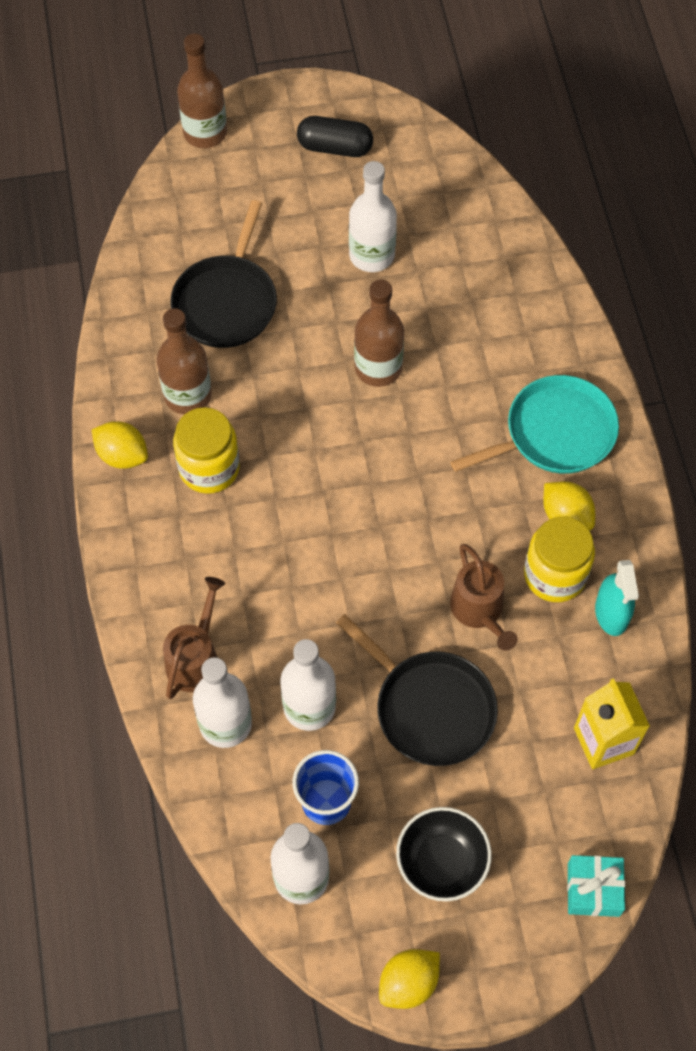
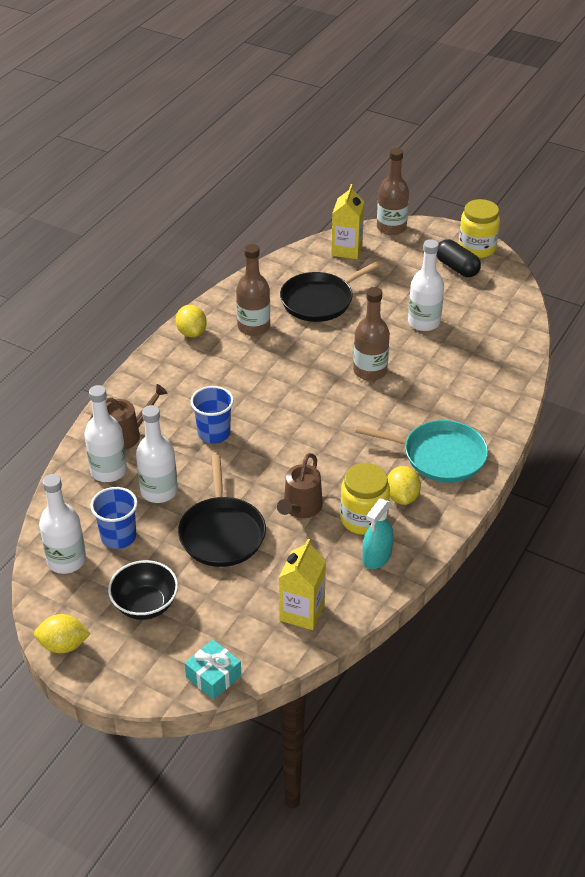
camera: 40 degrees right, 20 degrees down
(185, 202) = (346, 250): none -> yellow carton
(209, 468) = (228, 362): yellow jar -> yellow jar (477, 248)
(291, 582) = (214, 433): none -> blue cup

